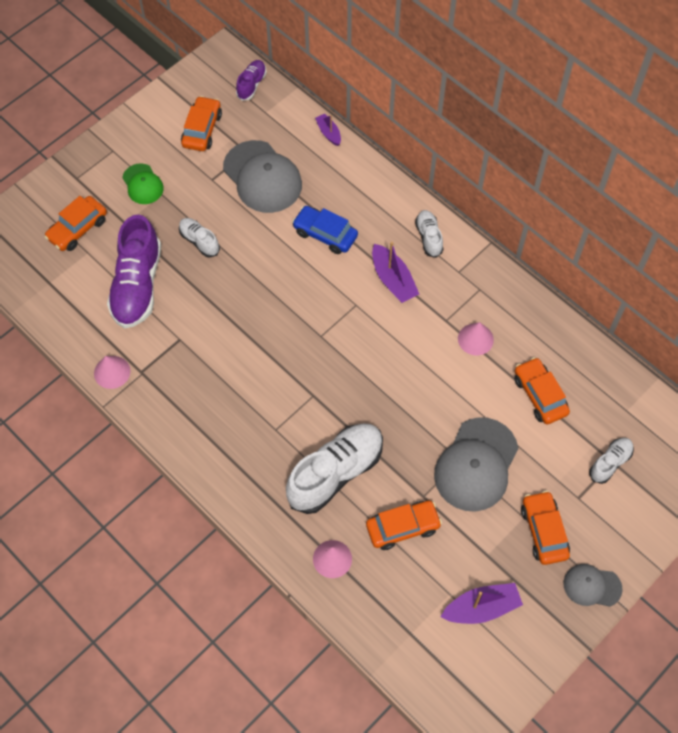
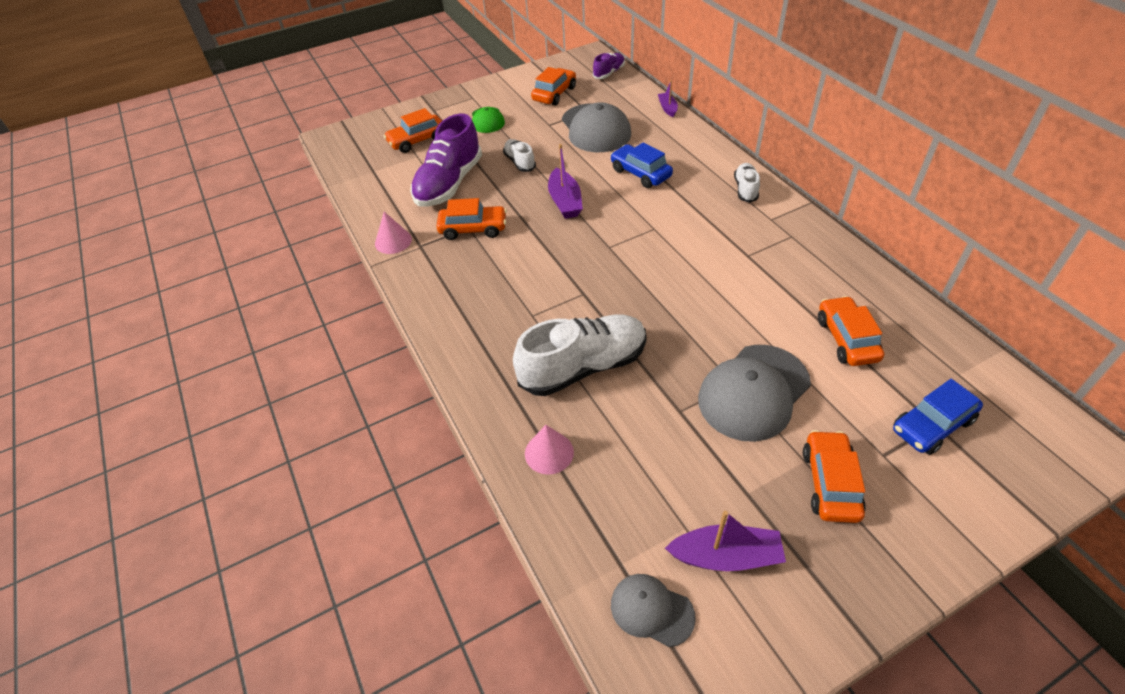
camera: 20 degrees right, 15 degrees down
(393, 280) = (699, 215): purple boat -> purple boat (565, 201)
(402, 527) = (645, 438): orange car -> orange car (473, 229)
(475, 339) = (778, 276): pink cone -> none
(592, 586) = (892, 567): grey cap -> grey cap (651, 610)
(610, 463) = (932, 425): white shoe -> blue car

